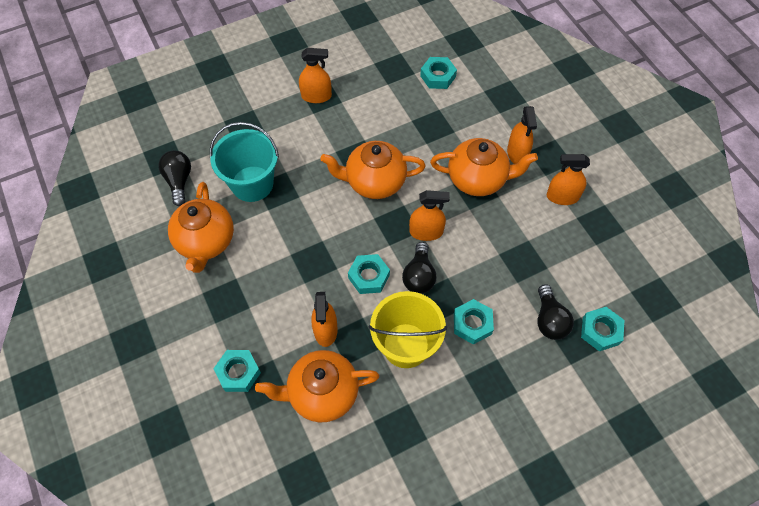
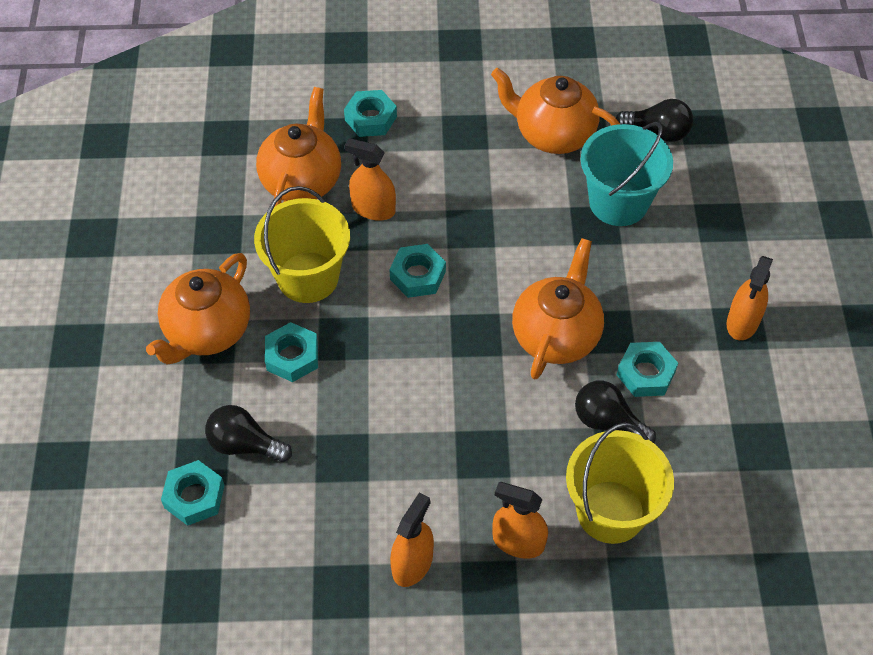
camera: 115 degrees right, 5 degrees down
(419, 276) = (388, 328): black light bulb -> black light bulb (608, 422)
(426, 232) = (447, 363): orange spray bottle -> none
(438, 76) = (719, 501): turquoise nut -> turquoise nut (646, 373)
(473, 119) = (610, 511): none -> yellow bucket
(478, 179) = (498, 465): orange teapot -> orange teapot (207, 332)

